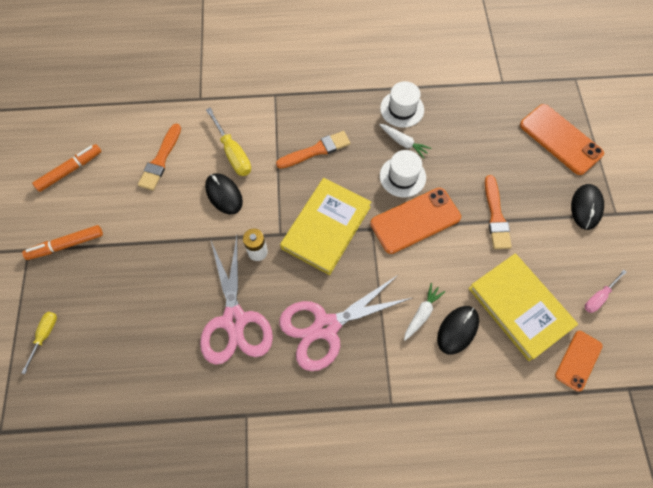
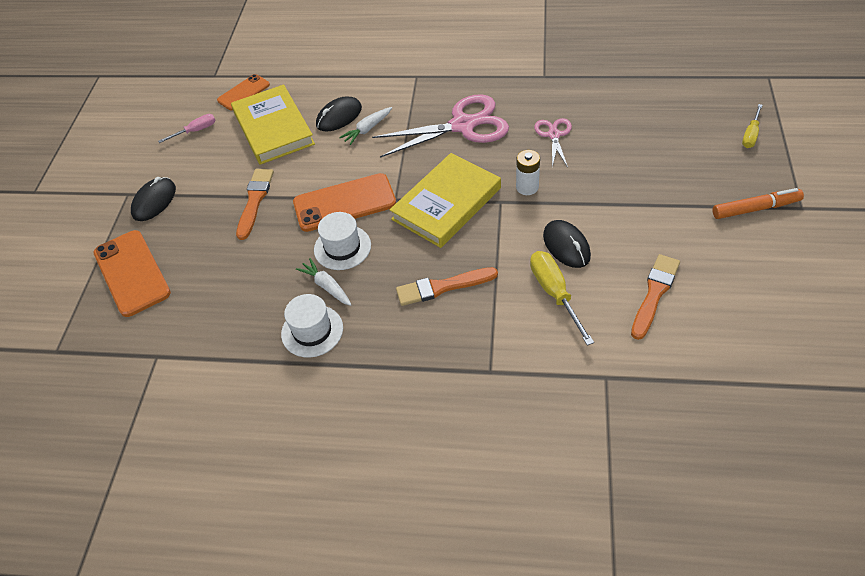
camera: 165 degrees left, 15 degrees down
(70, 170) = (780, 291): orange marker -> none
(234, 320) = (554, 135): pink scissors -> pink scissors, size x0.52

